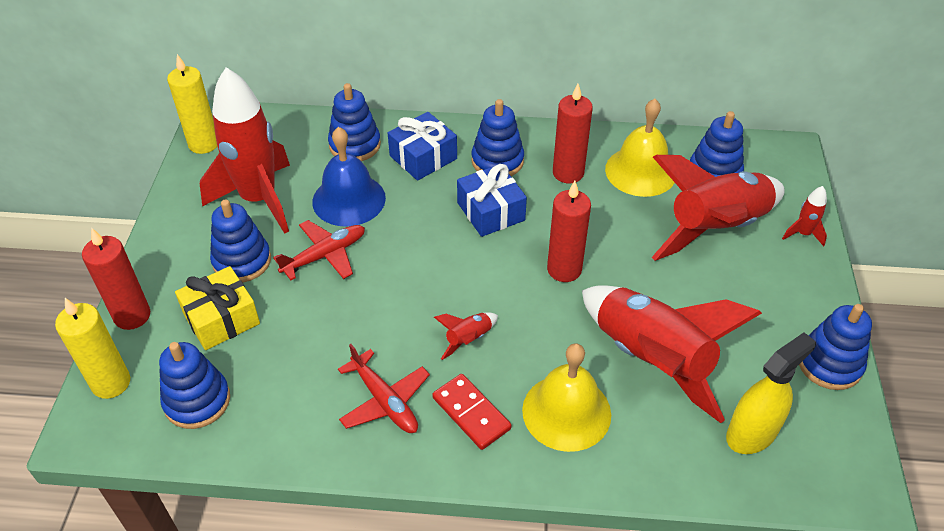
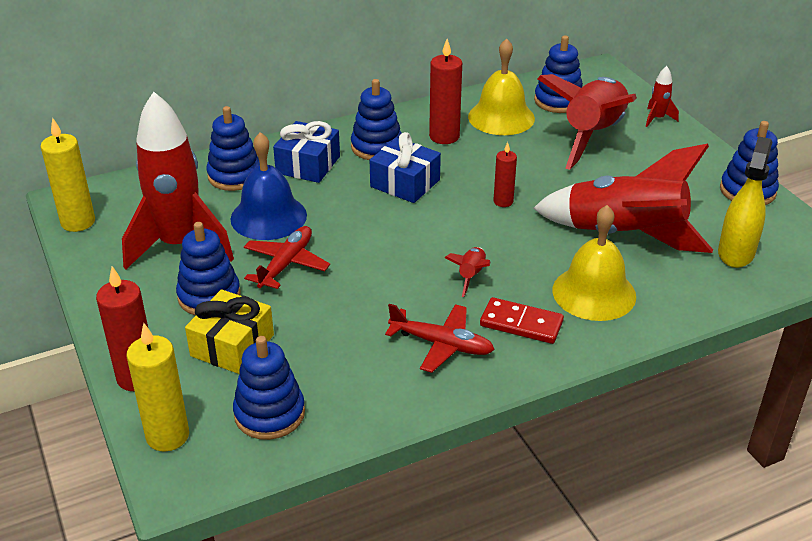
camera: 30 degrees left, 10 degrees down
(564, 269) = (503, 201): red candle -> red candle, size x0.60

